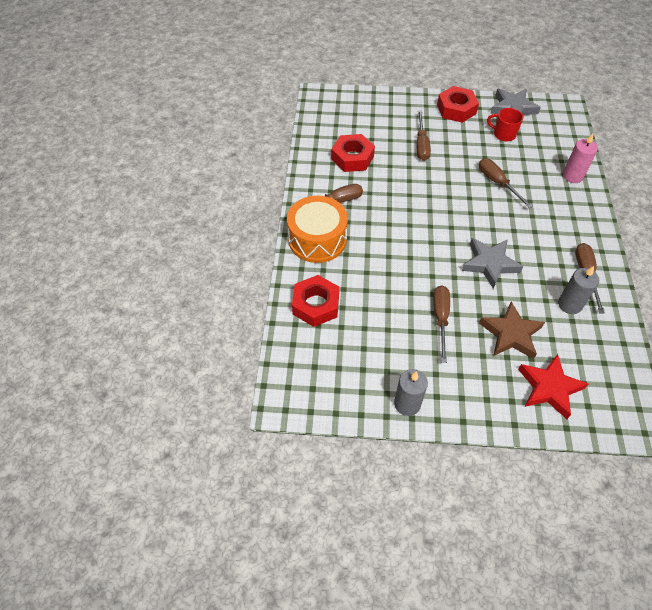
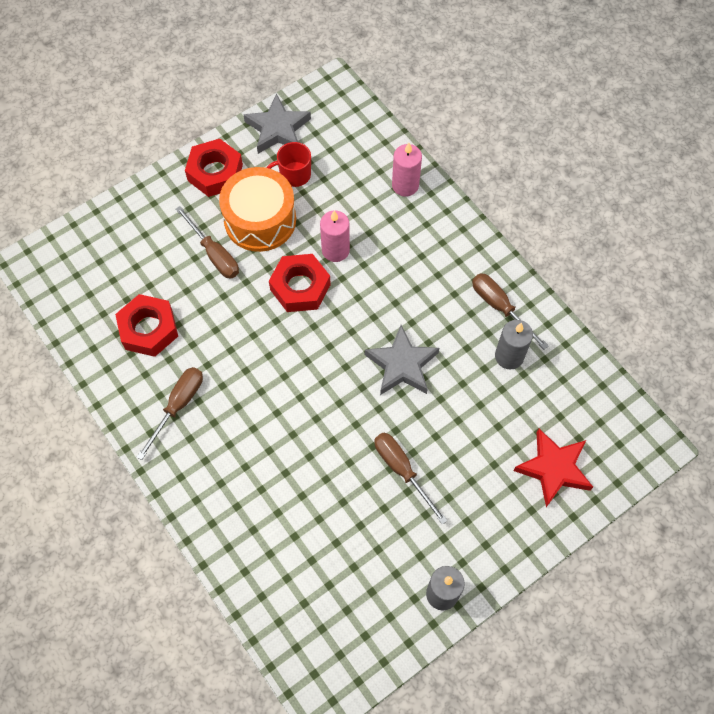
camera: 40 degrees left, 10 degrees up
(316, 305) = (264, 556): red nut -> red nut (300, 287)
(317, 239) = (199, 472): orange drum -> orange drum (260, 220)
(497, 183) = (335, 250): brown screwdriver -> pink candle
(511, 334) = (479, 435): brown star -> none

